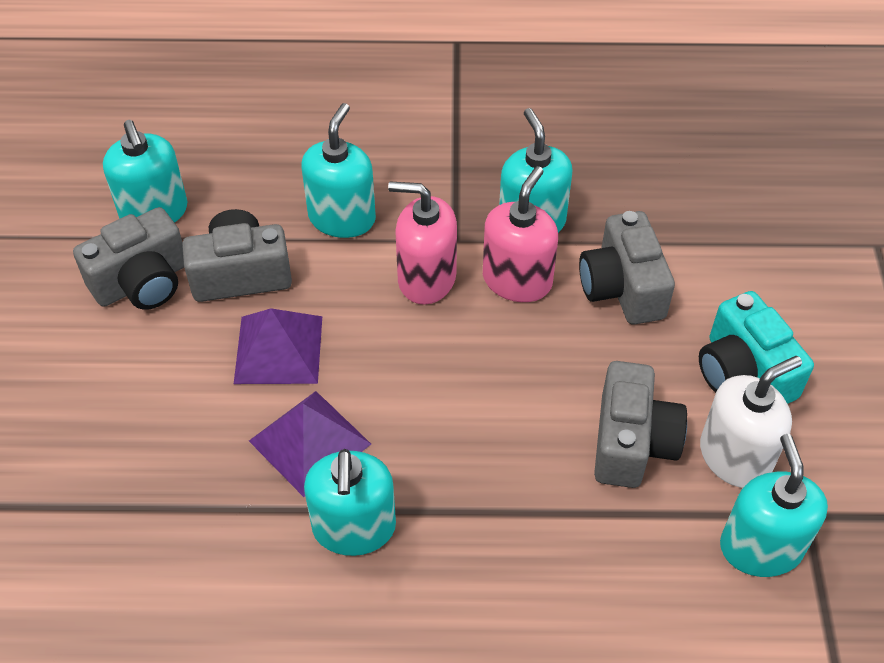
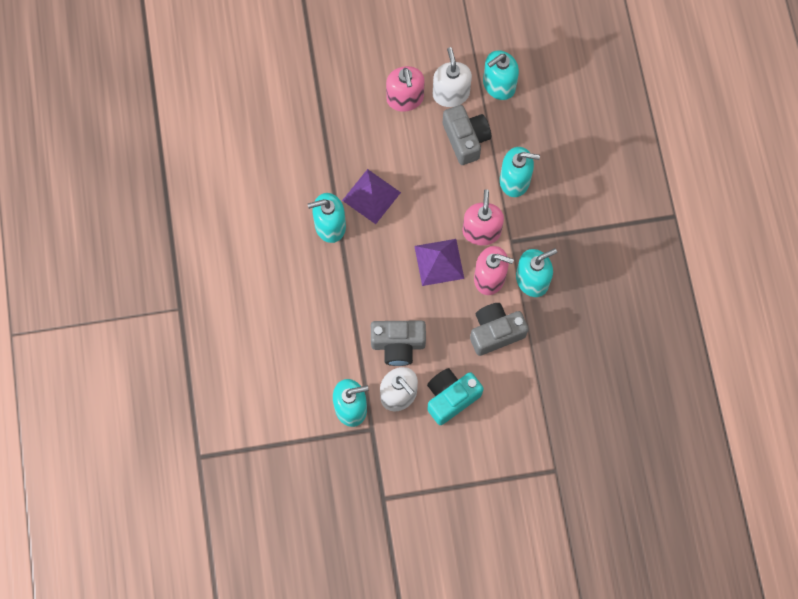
camera: 80 degrees right, 20 degrees up
(123, 354) = (405, 98): none -> pink soap dispenser
(142, 282) = (451, 94): grey camera -> white soap dispenser
(278, 349) = (422, 169): purple pyramid -> purple pyramid (439, 262)

